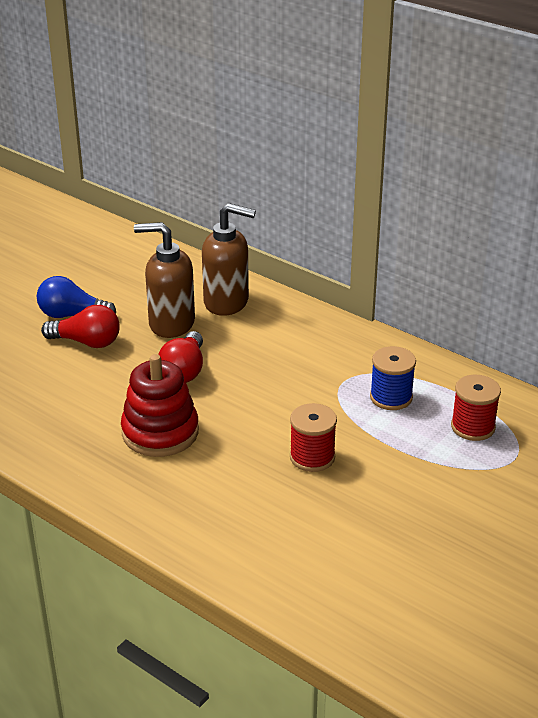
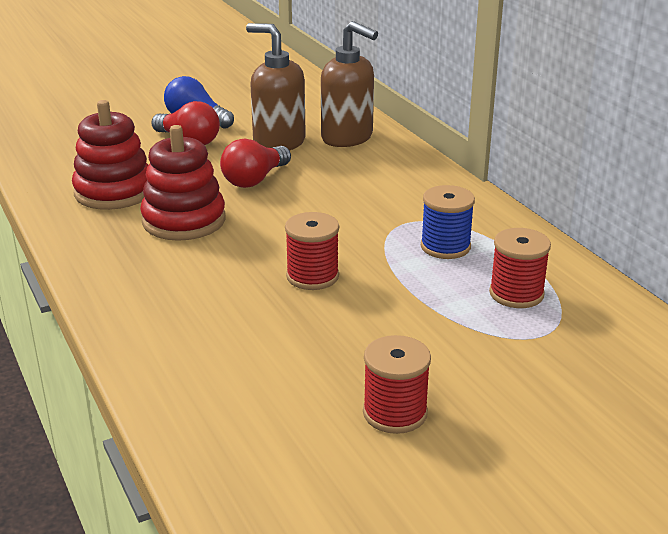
camera: 25 degrees right, 5 degrees down
(69, 419) = (114, 192): none -> red stacking toy
(463, 558) = (395, 413): none -> red spool

